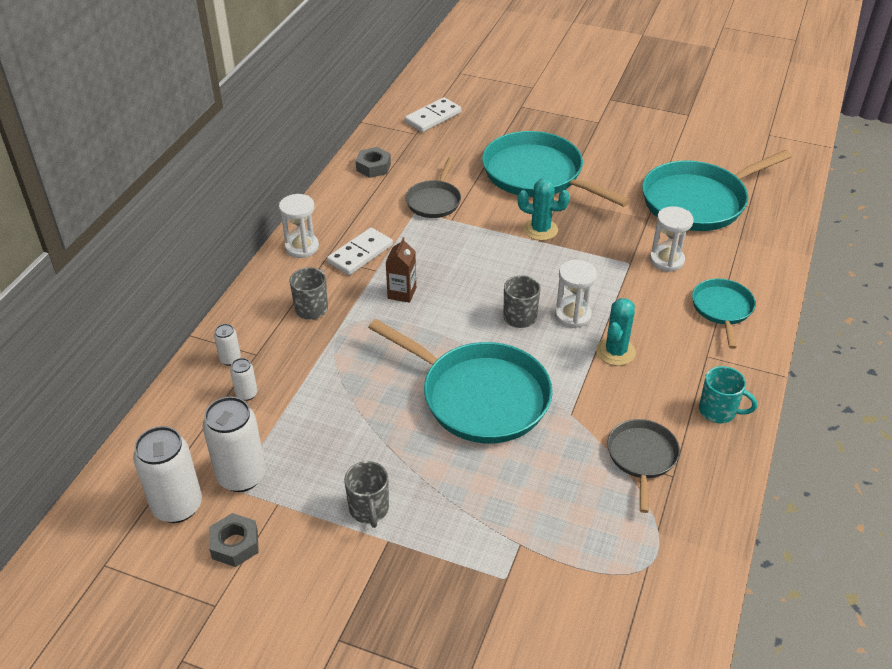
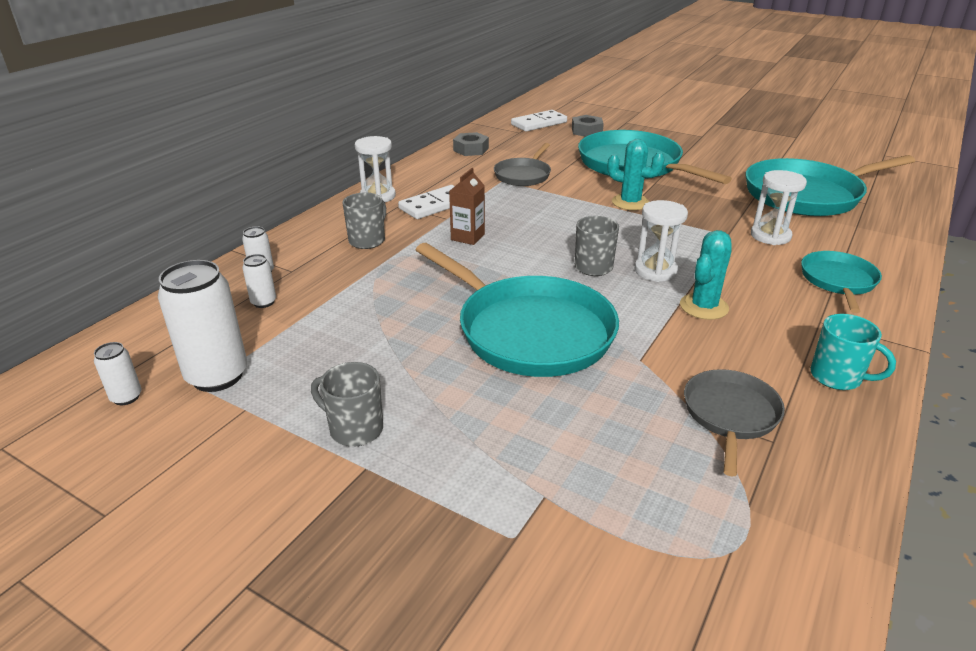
camera: 10 degrees right, 10 degrees down
(177, 506) = (126, 397): white can -> white can, size x0.48
(235, 544) = (170, 446): grey nut -> grey nut (587, 131)
(369, 509) = (355, 429): grey mug -> grey mug turned 120 degrees clockwise

